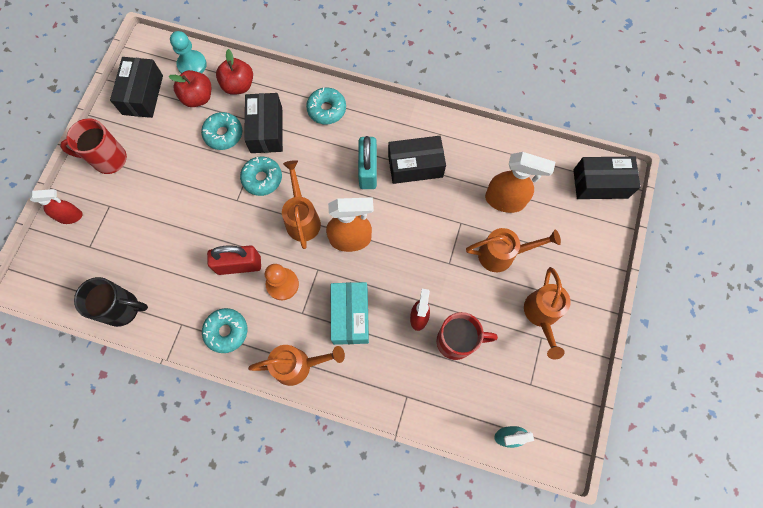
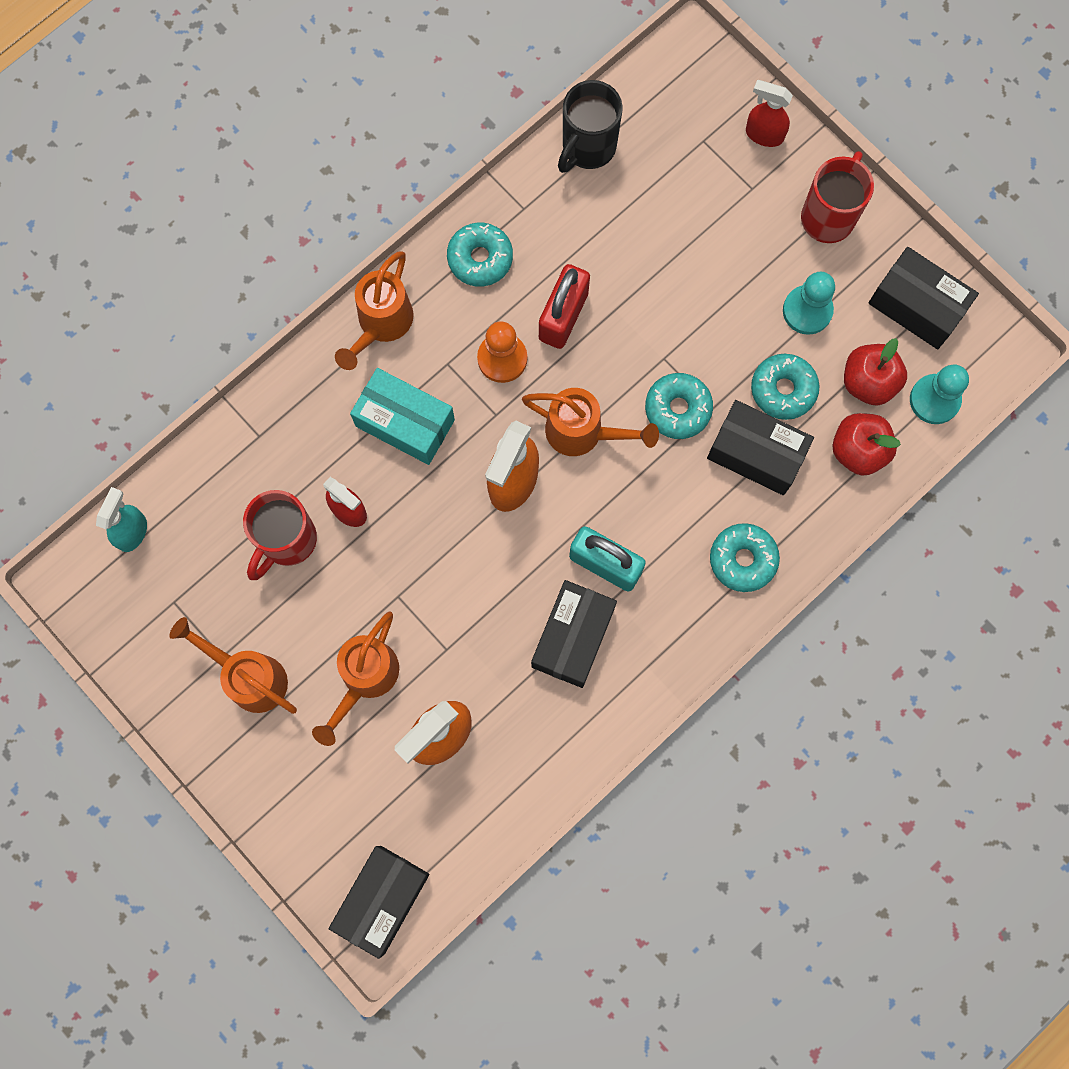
camera: 120 degrees right, 5 degrees up
(70, 216) = (763, 134): red spray bottle -> red spray bottle turned 90 degrees clockwise
(171, 144) = (807, 311): none -> turquoise pawn

